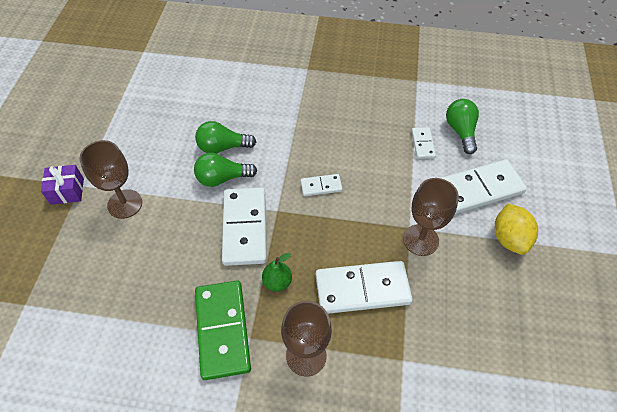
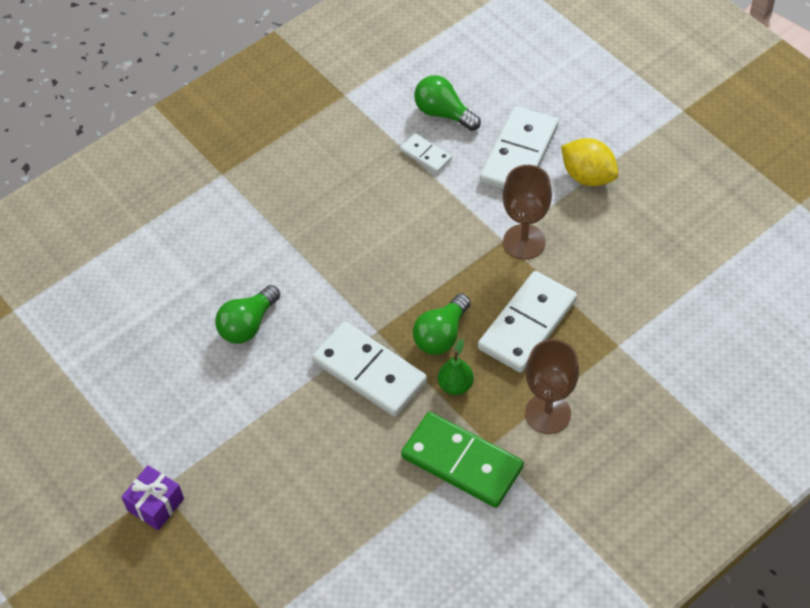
camera: 45 degrees left, 0 degrees up
(125, 204) = (231, 459): brown goblet -> none
(222, 178) = (289, 351): green light bulb -> green light bulb (441, 335)
(321, 186) = (387, 274): white domino -> none

